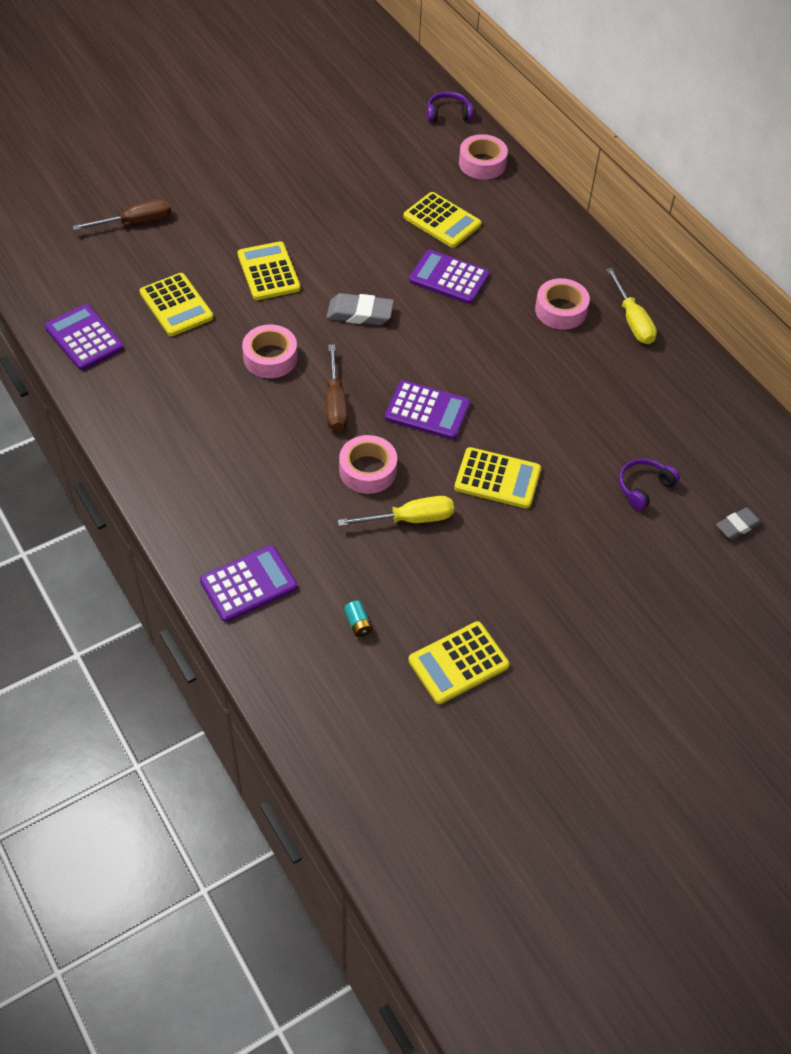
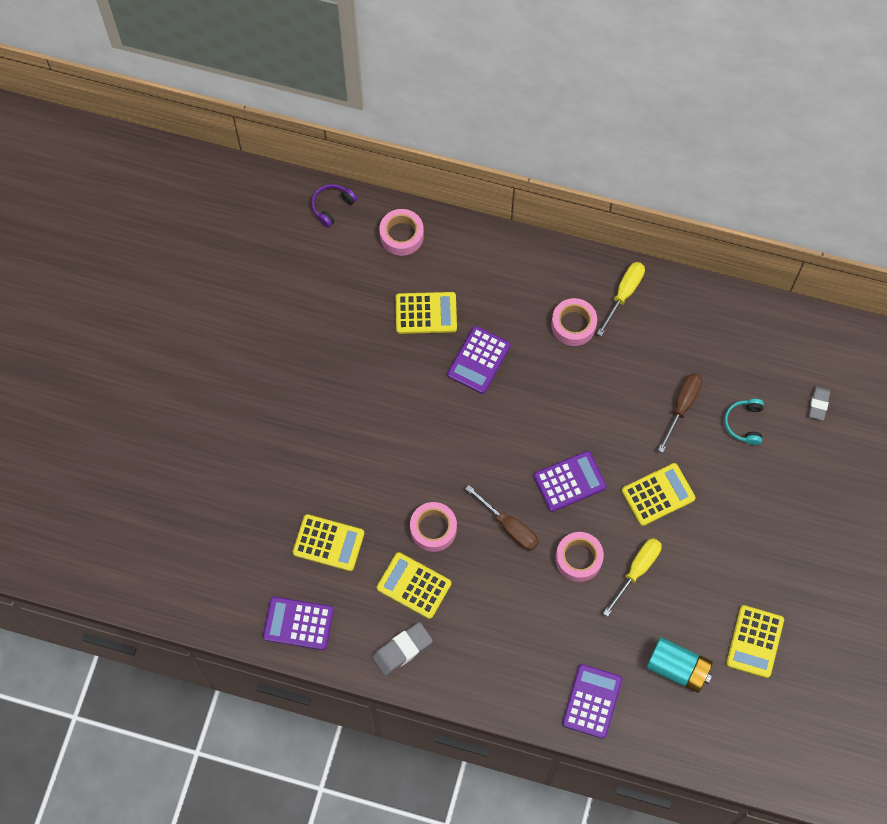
camera: 40 degrees left, 15 degrees up
(136, 222) = (223, 499): brown screwdriver -> brown screwdriver (682, 406)
(268, 272) = (358, 460): yellow calculator -> yellow calculator (413, 586)
(358, 623) = (677, 668): turquoise battery -> turquoise battery, size x2.34
(360, 313) = (452, 442): grey eraser -> grey eraser (402, 650)
(449, 278) = (479, 360): purple calculator -> purple calculator turned 45 degrees counterclockwise
(632, 320) = (624, 294): yellow screwdriver -> yellow screwdriver turned 90 degrees counterclockwise
(643, 487) = (744, 423): purple headphones -> turquoise headphones

